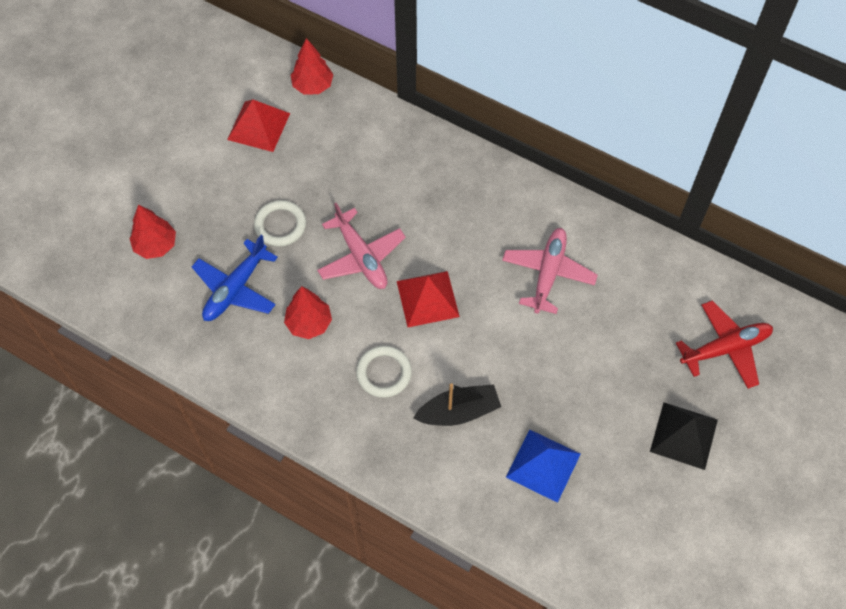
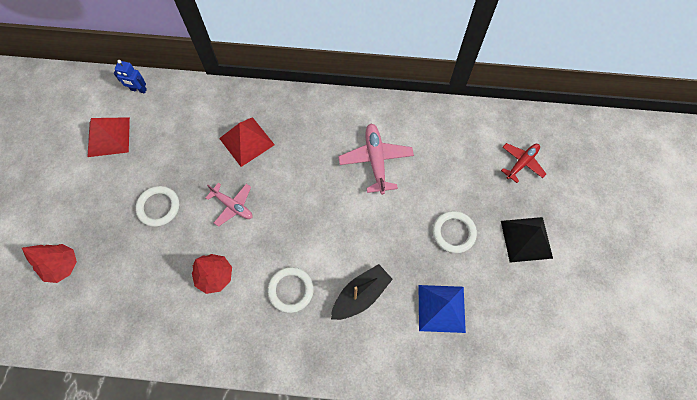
camera: 25 degrees left, 5 degrees up
(235, 289) = (143, 273): blue plane -> none
(313, 86) = (138, 90): red tree -> blue robot
(361, 257) = (233, 206): pink plane -> pink plane, size x0.67
(427, 299) = (297, 217): red pyramid -> red pyramid (246, 141)
(599, 391) = (453, 233): none -> white ring
(725, 348) = (522, 163): red plane -> red plane, size x0.67

